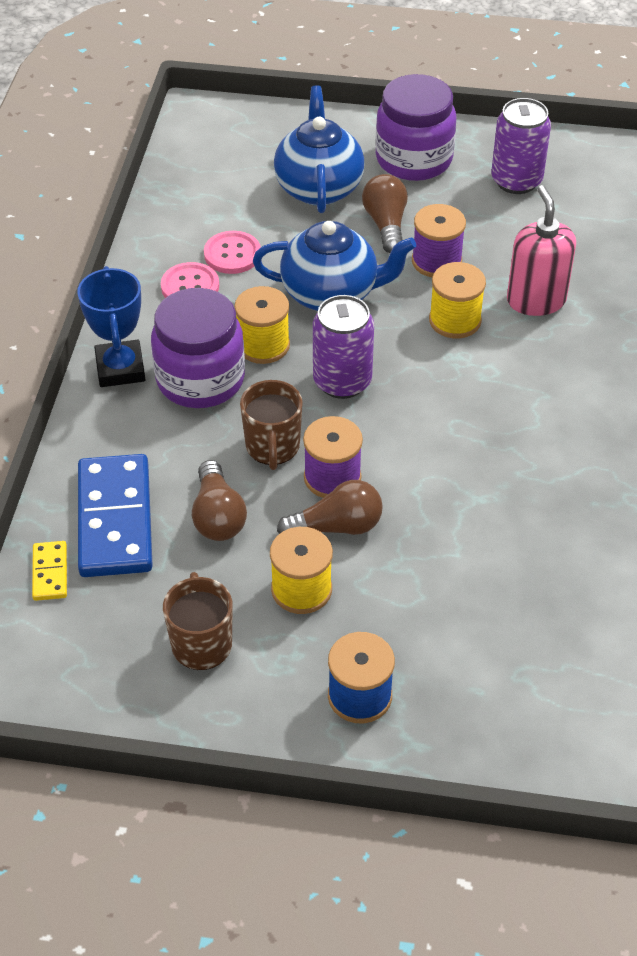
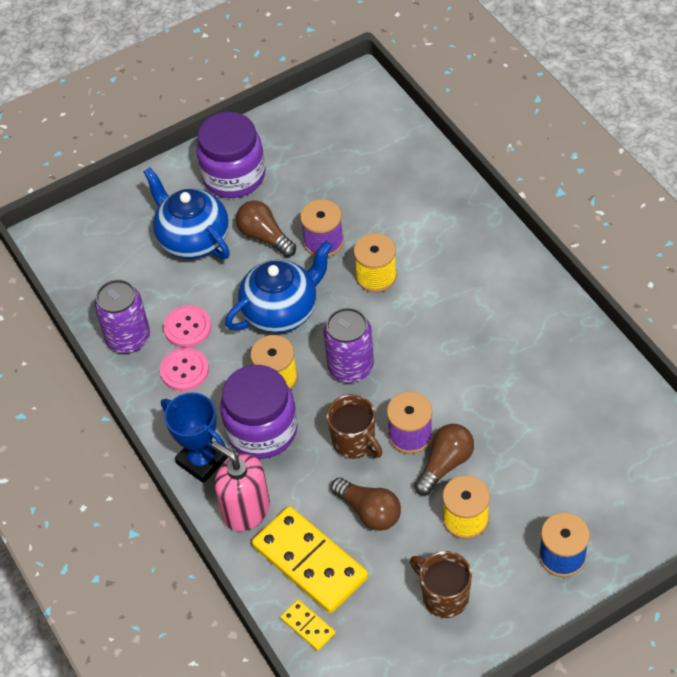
camera: 35 degrees left, 5 degrees up
(115, 519) = (310, 562): blue domino -> yellow domino
(516, 181) = (315, 149): purple can -> purple can (128, 338)
(536, 300) = (410, 227): pink soap dispenser -> pink soap dispenser (246, 510)

